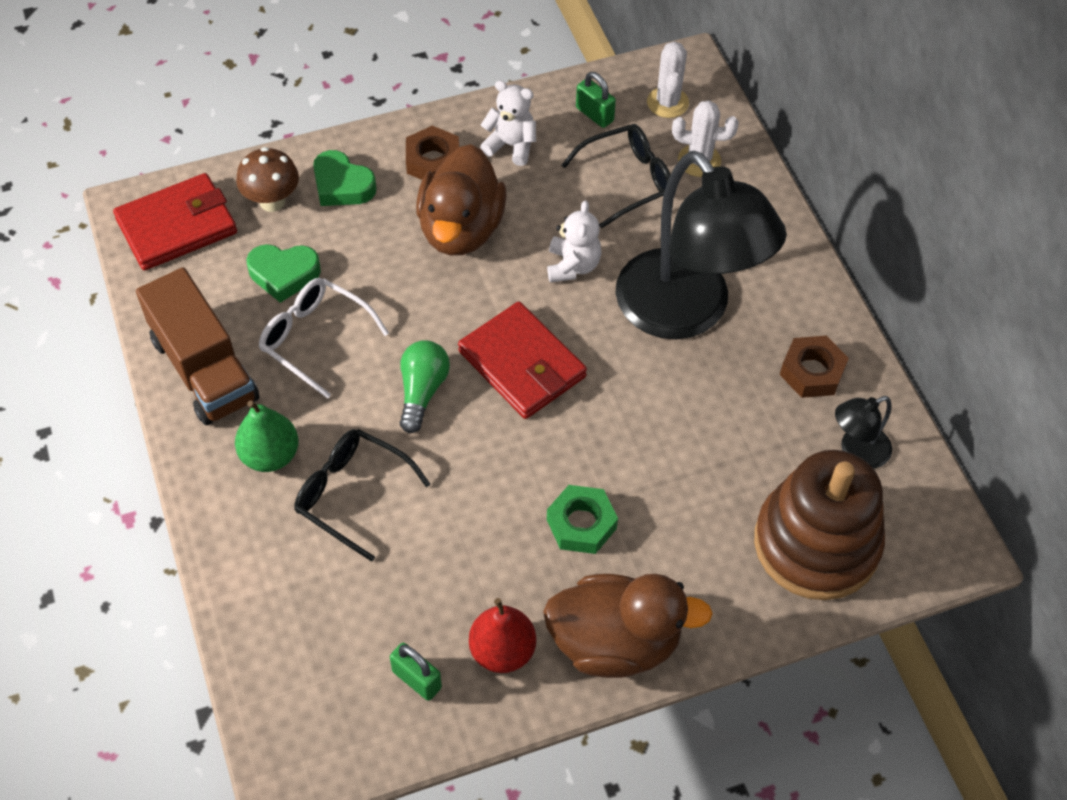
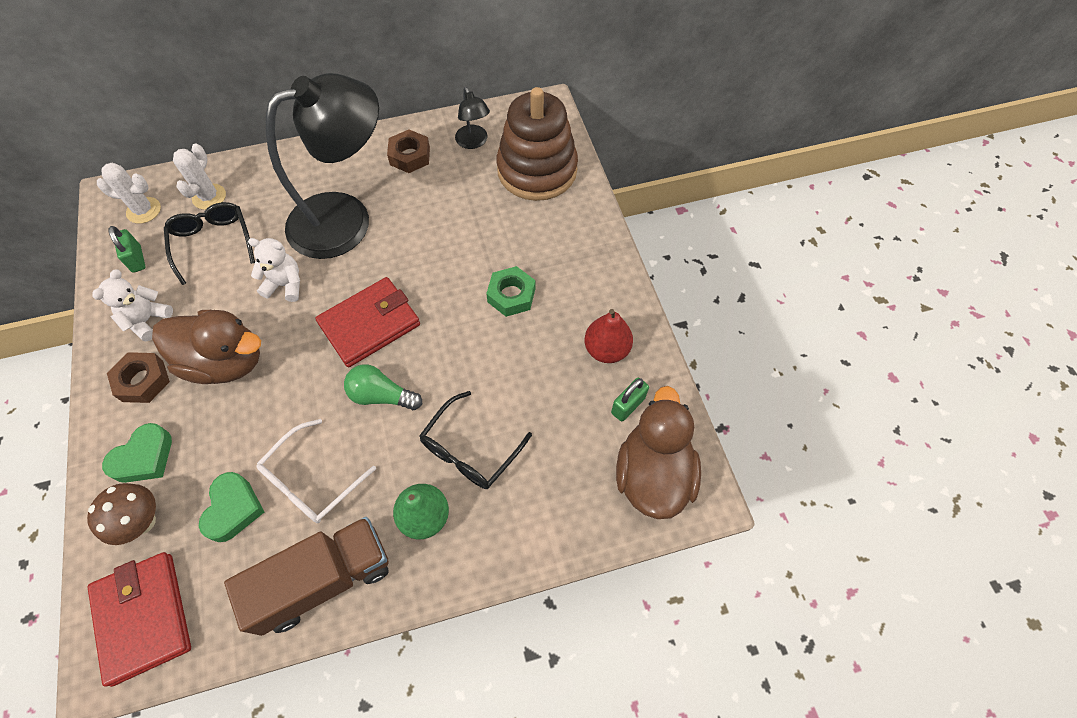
camera: 85 degrees left, 5 degrees up
(594, 114) = (137, 259): green padlock -> green padlock turned 75 degrees counterclockwise
(615, 642) = (601, 282): brown duck -> brown duck (653, 474)

